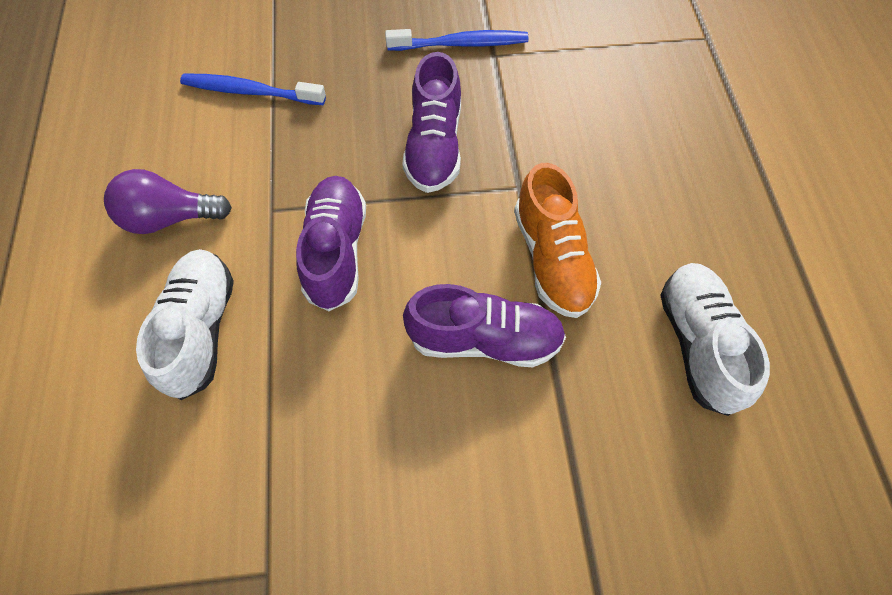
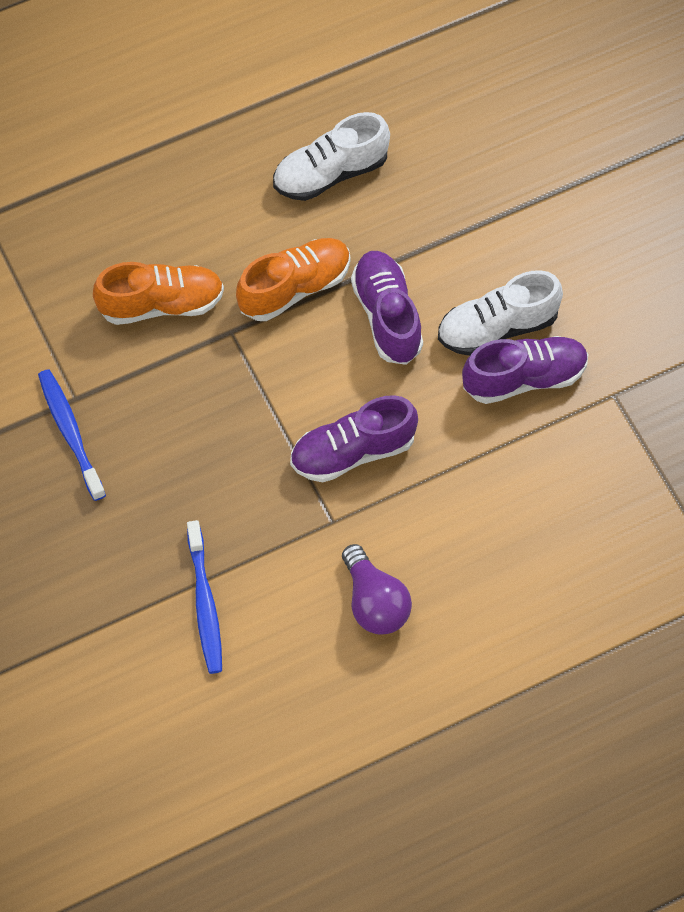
camera: 110 degrees left, 0 degrees up
(200, 329) = (465, 523): white shoe -> white shoe (497, 327)
(434, 146) = (210, 414): purple shoe -> purple shoe (524, 378)
(571, 140) = (161, 304): none -> orange shoe

